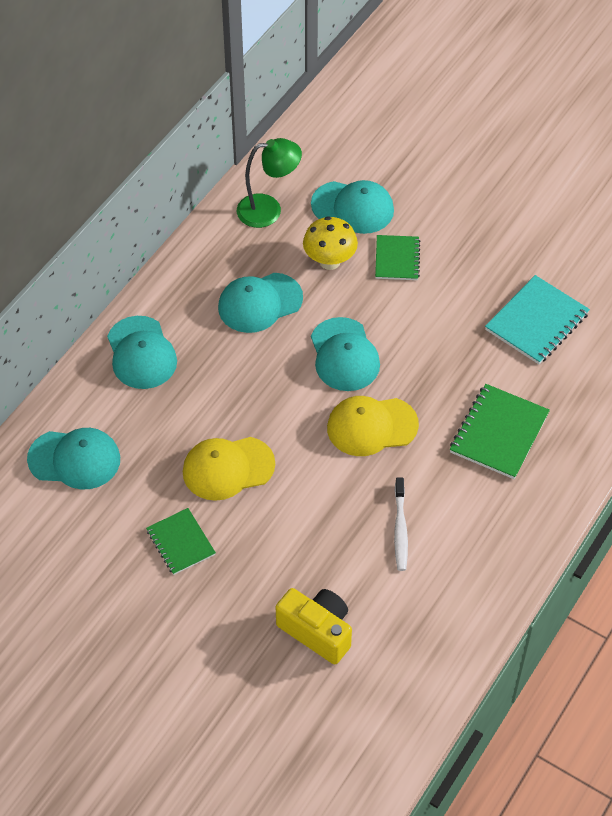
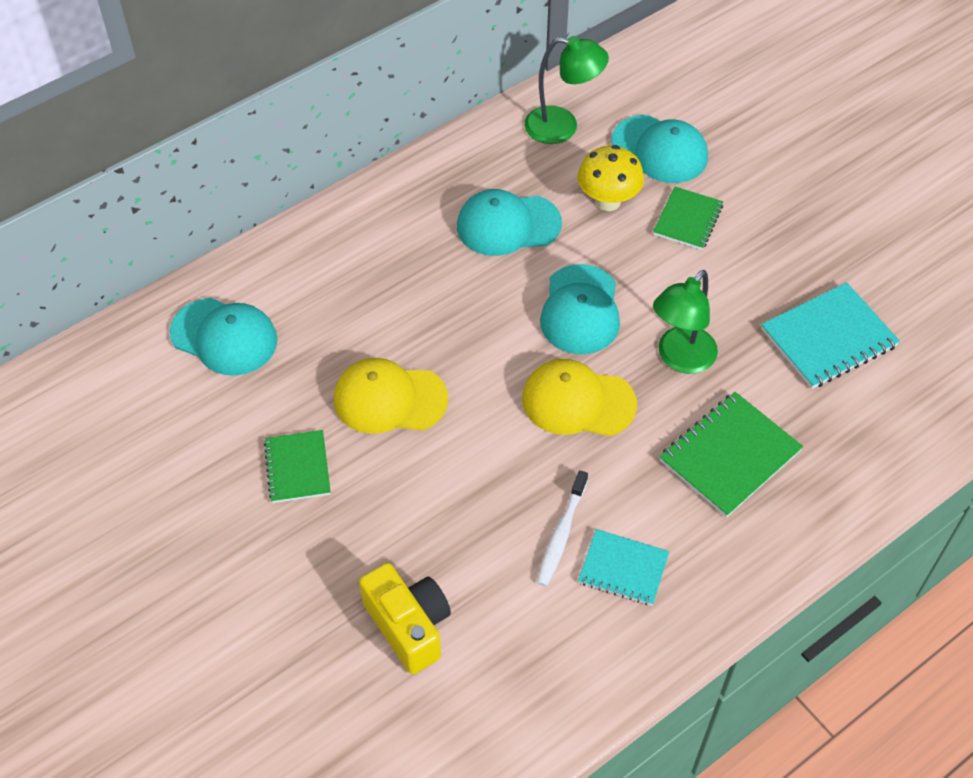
camera: 20 degrees right, 0 degrees up
(141, 353) = (351, 242): turquoise cap -> none
(434, 370) = (680, 359): none -> green lamp
(455, 540) = (623, 569): none -> turquoise notebook

